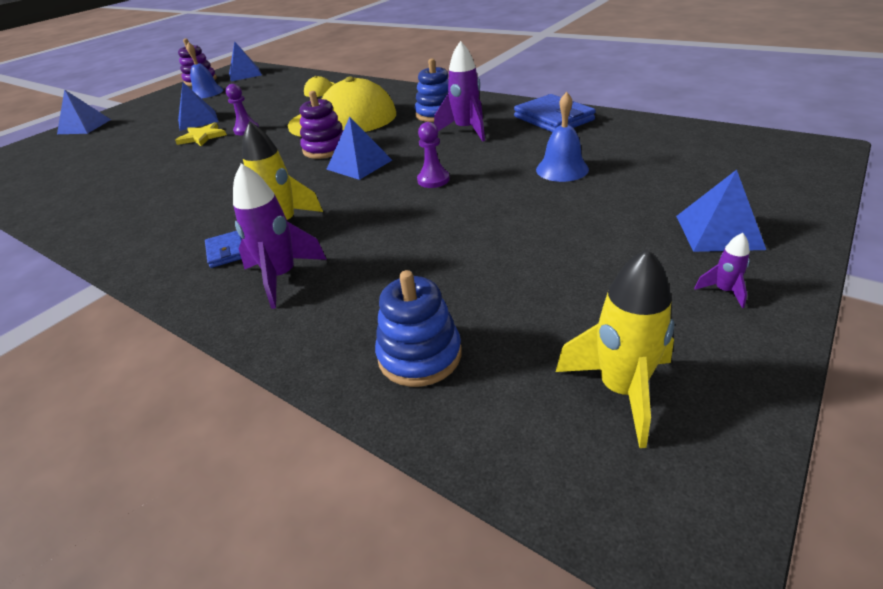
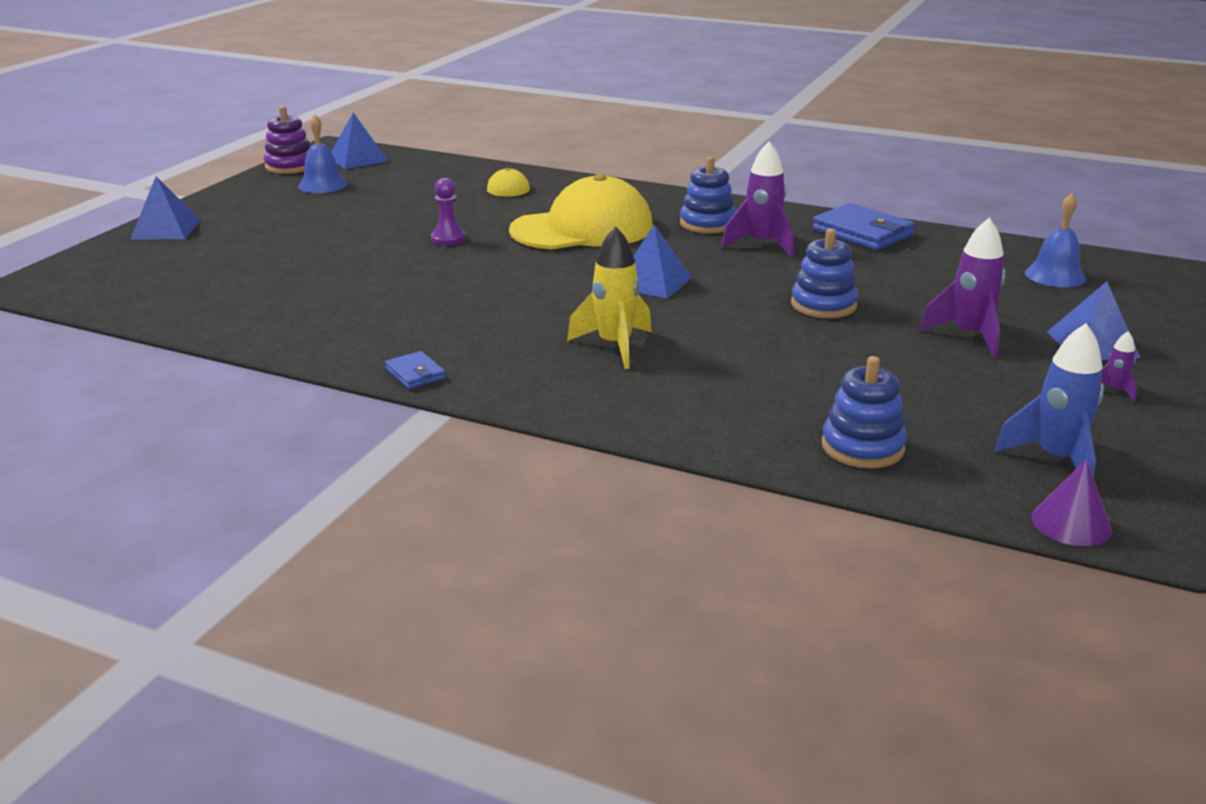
camera: 15 degrees left, 10 degrees down
(198, 120) = (354, 224): blue pyramid -> none
(202, 137) = (387, 246): yellow star -> none
(226, 251) = (568, 372): blue wallet -> blue wallet (415, 374)
(282, 277) = (661, 393): purple rocket -> purple rocket (969, 336)
(326, 149) = (590, 264): purple stacking toy -> none
(433, 180) = (761, 299): purple pawn -> none
(481, 186) = (823, 305): none -> blue stacking toy
(562, 169) = (905, 288): blue bell -> blue bell (1055, 275)
(599, 504) = (1071, 523): none -> purple cone
(621, 390) = (1056, 460): yellow rocket -> blue rocket

